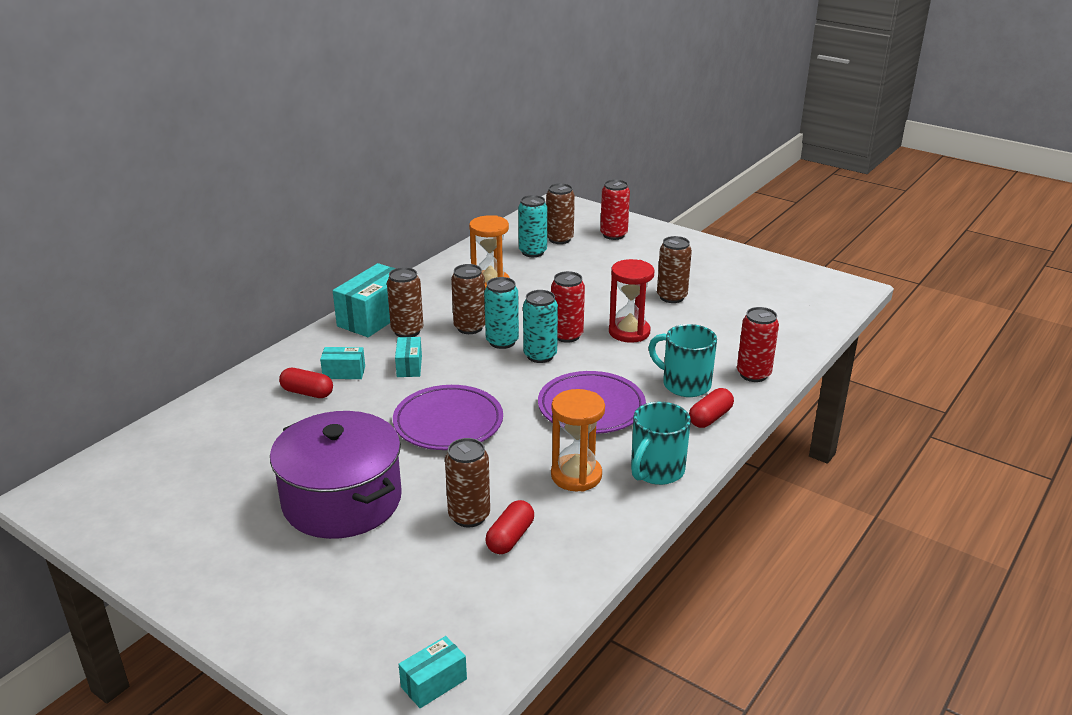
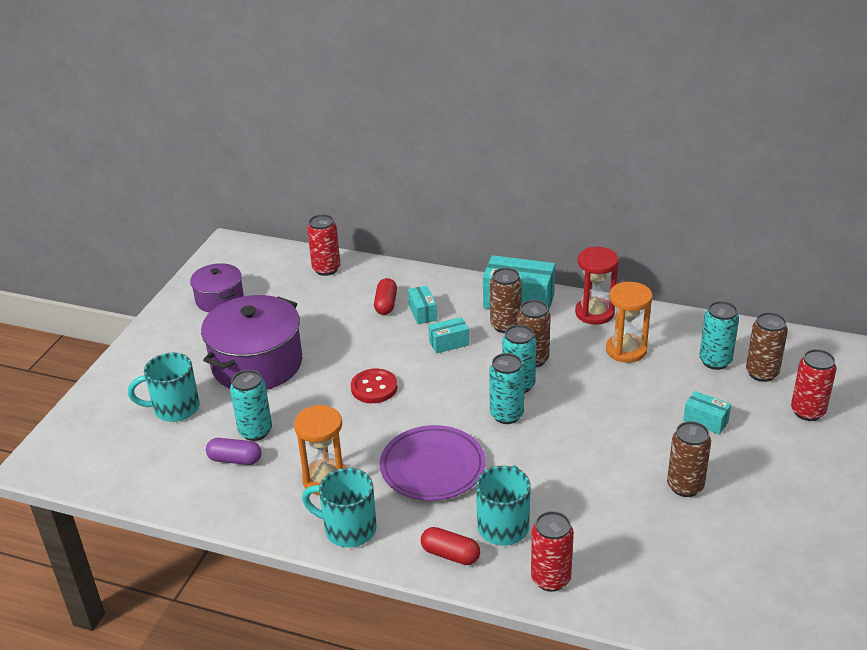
camera: 75 degrees right, 5 degrees up
(173, 518) = (219, 299): none -> purple pot
(381, 581) = (174, 409): none -> turquoise mug
(434, 683) = (82, 460): turquoise box -> turquoise box (705, 421)
(448, 423) = (374, 388): purple plate -> red button
(469, 516) = (255, 431): brown can -> turquoise can
(510, 537) = (235, 460): red capsule -> purple capsule
(567, 335) = (553, 424): red can -> red can (326, 269)
(629, 332) = (586, 467): red hourglass -> red hourglass (594, 313)

